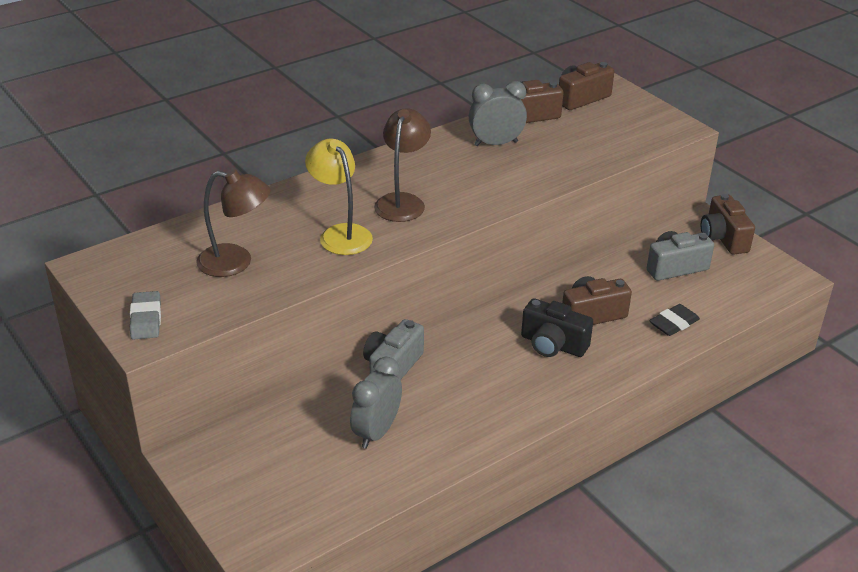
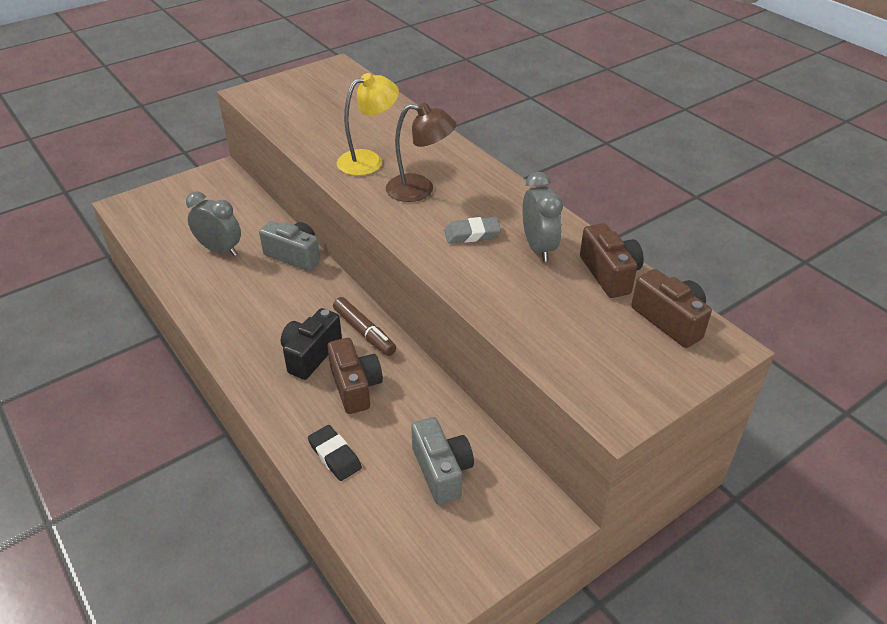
camera: 90 degrees right, 5 degrees up
(146, 319) = (270, 91): grey eraser -> grey eraser (472, 234)
(236, 262) = (333, 118): brown lamp -> none
(518, 311) = (364, 332): none -> brown marker
(723, 238) = (510, 534): brown camera -> none

